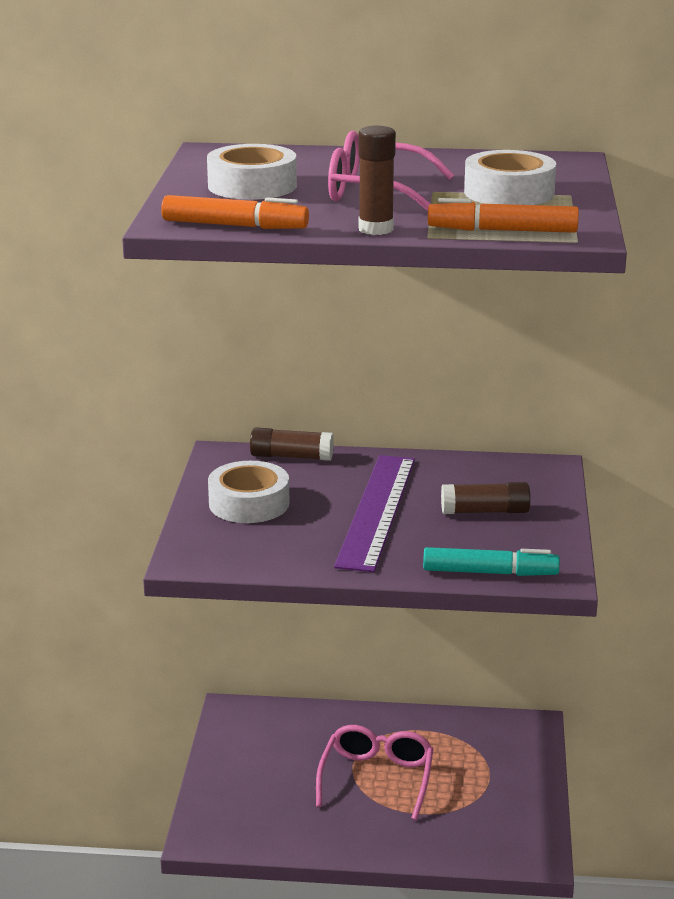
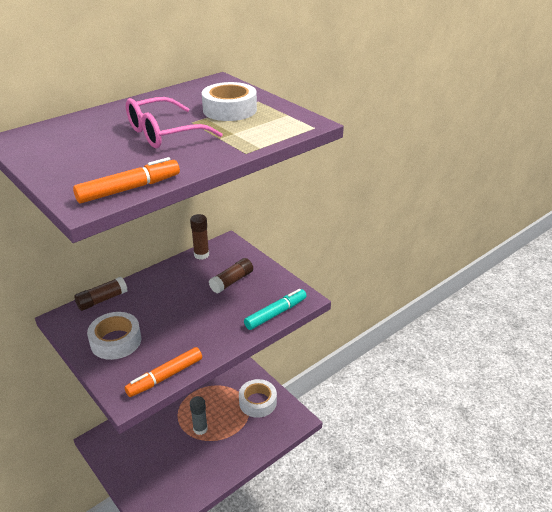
camera: 45 degrees left, 10 degrees up
(252, 186) = (85, 155): white tape -> white tape (257, 402)
(376, 229) = (211, 158): brown glue stick -> brown glue stick (201, 255)
(377, 511) = (185, 308): purple ruler -> none
(377, 778) = (200, 429): pink glasses -> grey glue stick
(502, 231) = (272, 134): orange marker -> orange marker (165, 377)

